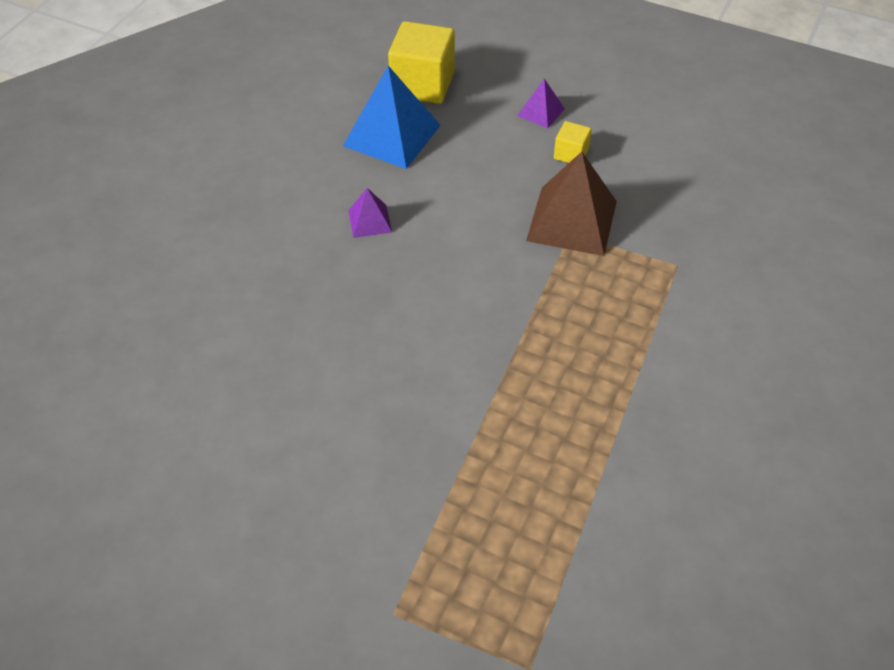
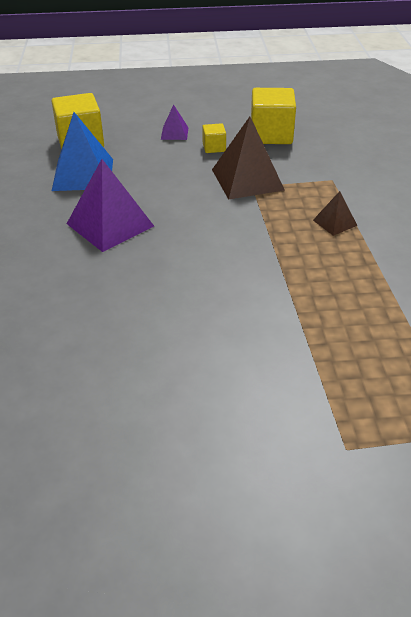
camera: 30 degrees left, 10 degrees down
(370, 221) = (110, 225): purple pyramid -> purple pyramid, size x2.00
(624, 331) = (335, 222): none -> brown pyramid
(659, 161) = (271, 135): none -> yellow cube

